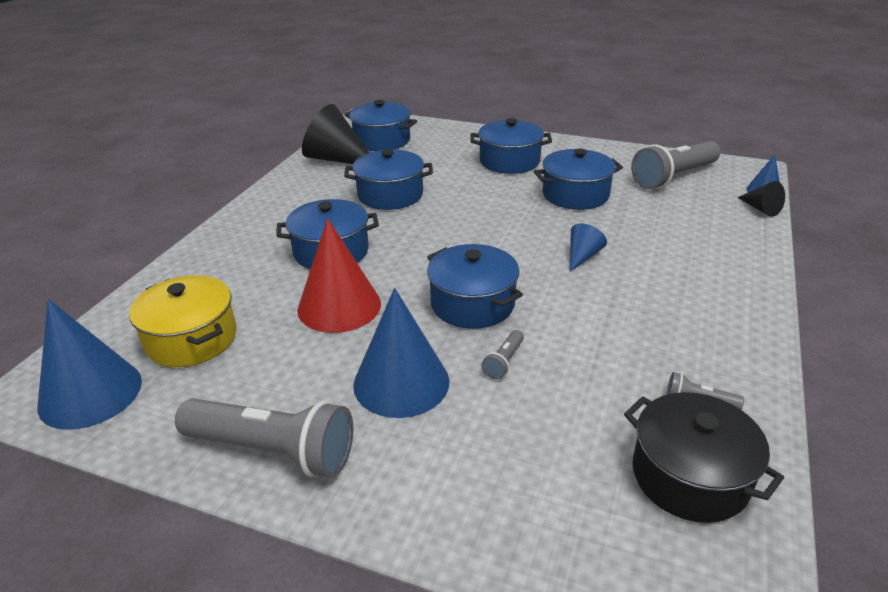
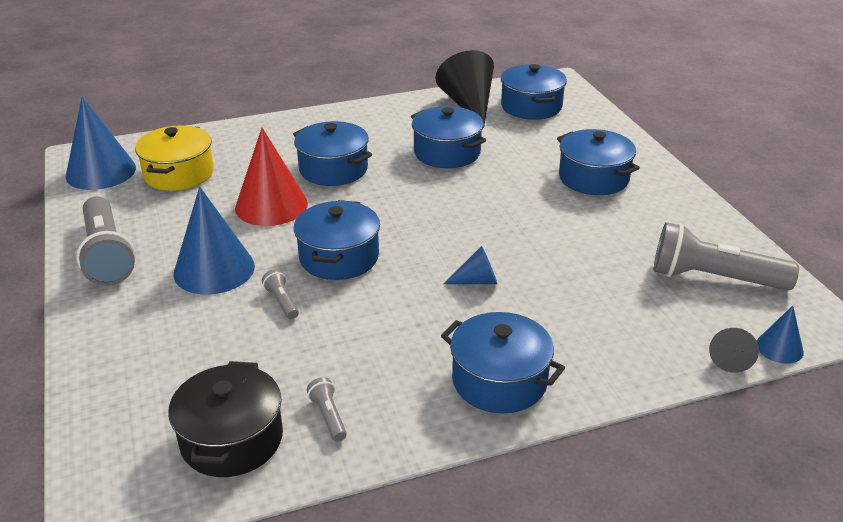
camera: 50 degrees right, 0 degrees up
(504, 361) = (282, 302): grey flashlight -> grey flashlight turned 75 degrees clockwise
(575, 195) = (583, 236): blue pot -> blue pot (499, 381)

